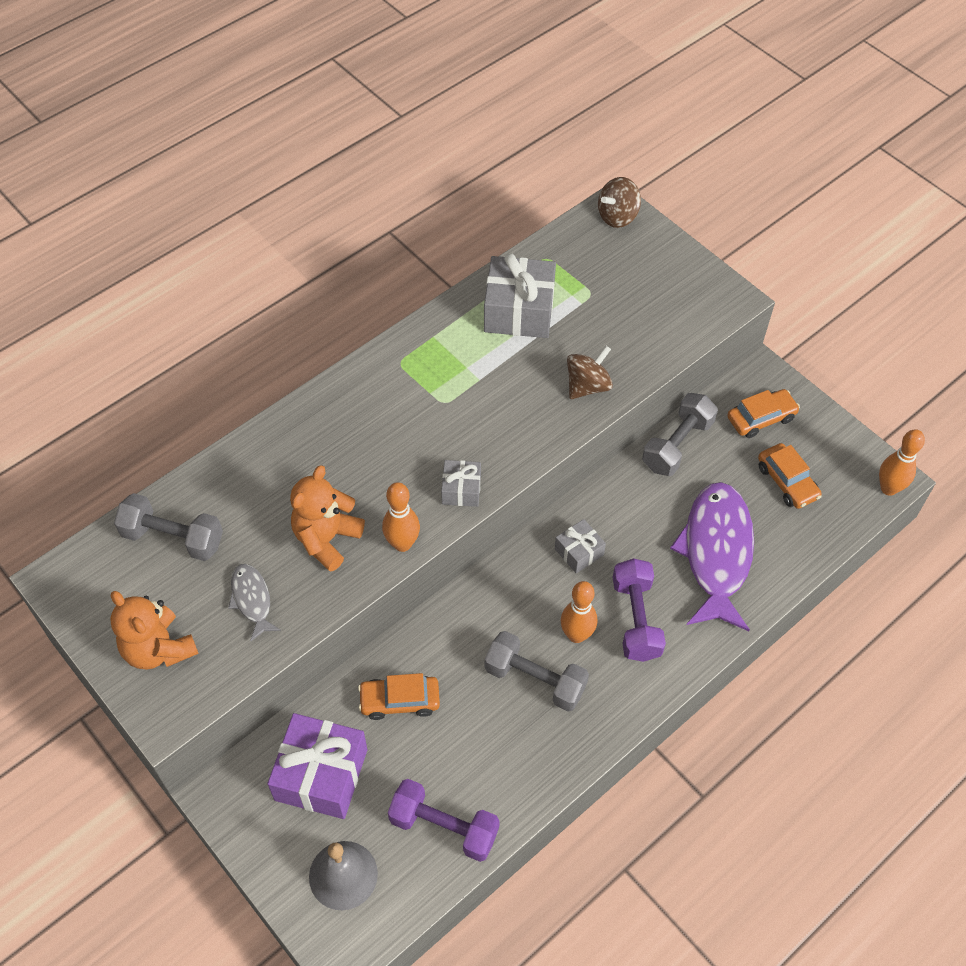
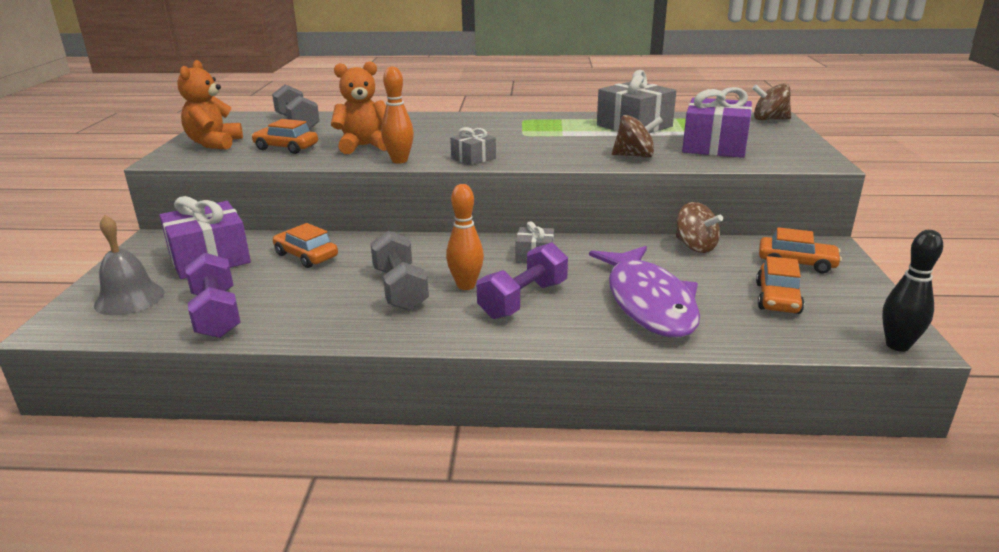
camera: 45 degrees right, 30 degrees down
(252, 600) = (286, 148): grey fish -> orange car
(628, 317) = (714, 146): none -> purple gift
(677, 445) = (695, 247): grey dumbbell -> brown spinning top
(716, 553) = (648, 302): purple fish -> purple fish turned 120 degrees clockwise
(888, 488) = (897, 345): orange bowling pin -> black bowling pin

